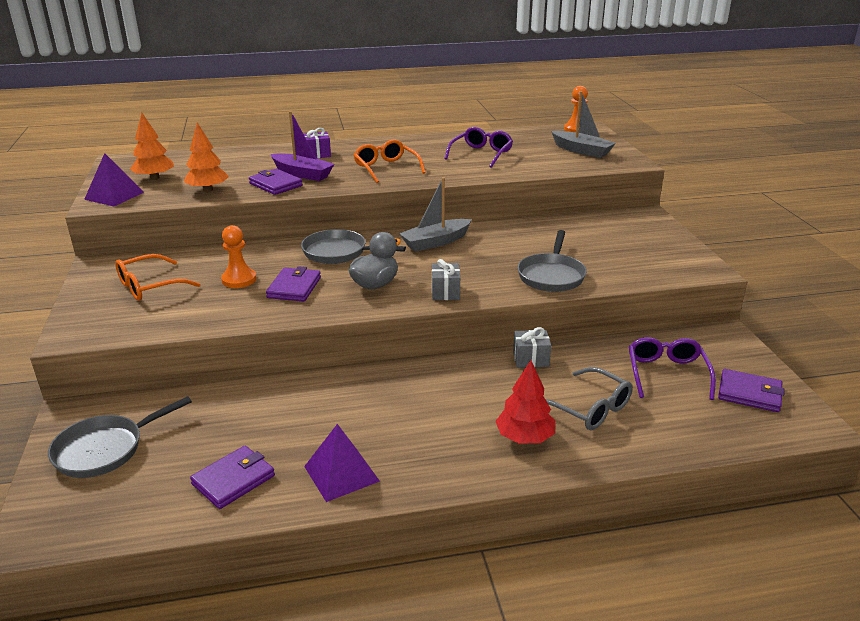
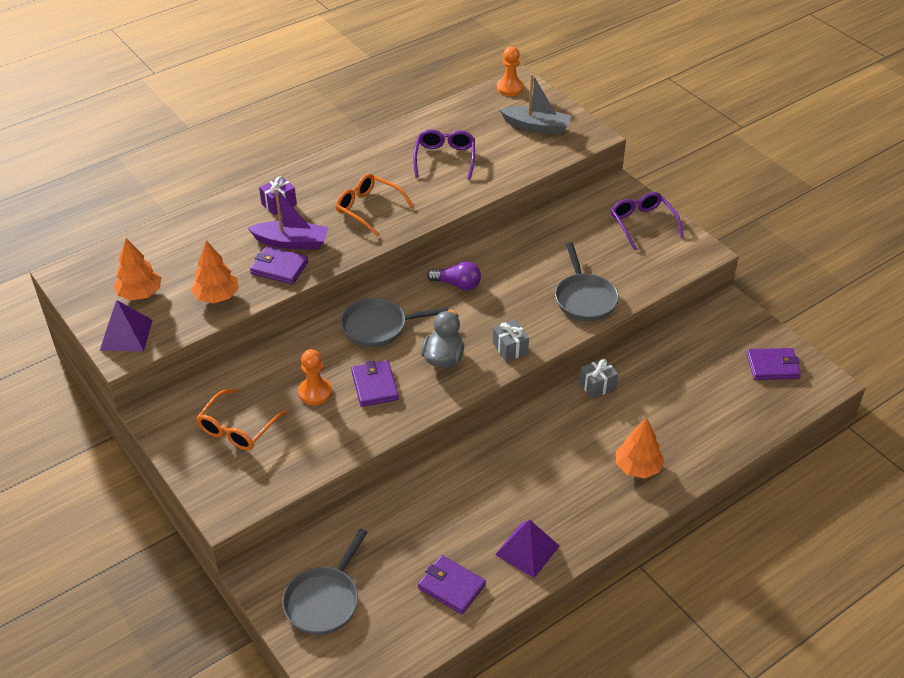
camera: 25 degrees left, 15 degrees up
(233, 480) = (451, 587): purple wallet -> purple wallet turned 75 degrees counterclockwise
(435, 242) = (457, 284): grey boat -> purple light bulb
(524, 437) = (637, 467): red tree -> orange tree
(589, 408) = (668, 422): grey glasses -> none
(666, 373) = (706, 366): purple glasses -> purple glasses (642, 223)

